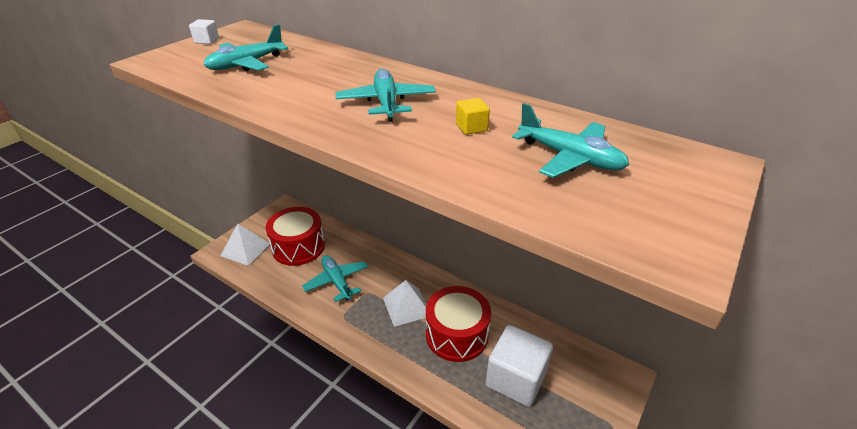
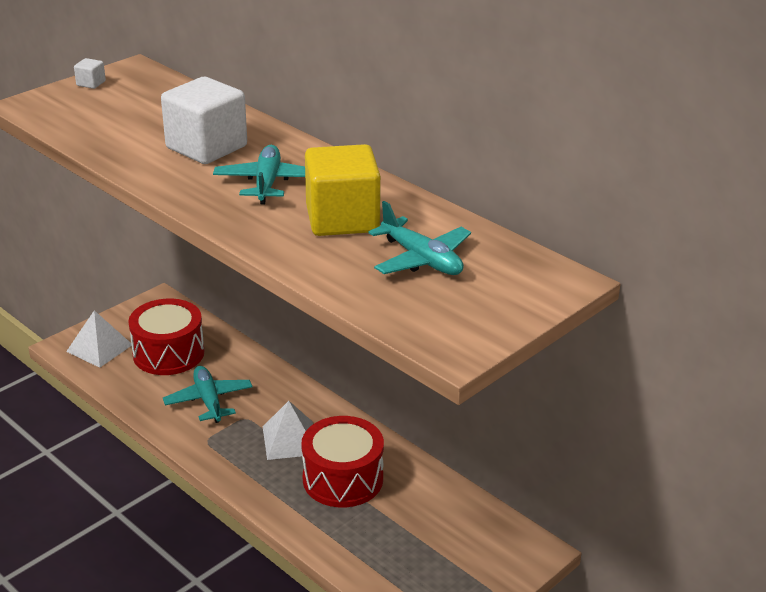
camera: 10 degrees right, 5 degrees down
(246, 64) = (131, 120): turquoise plane -> none
(471, 127) = (342, 219): yellow cube -> yellow cube, size x2.50
(515, 379) = (398, 533): white cube -> white cube (206, 147)

